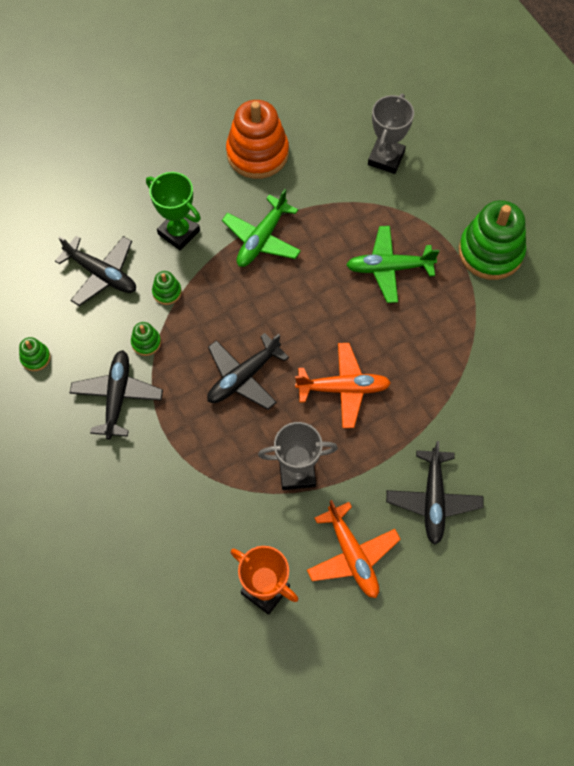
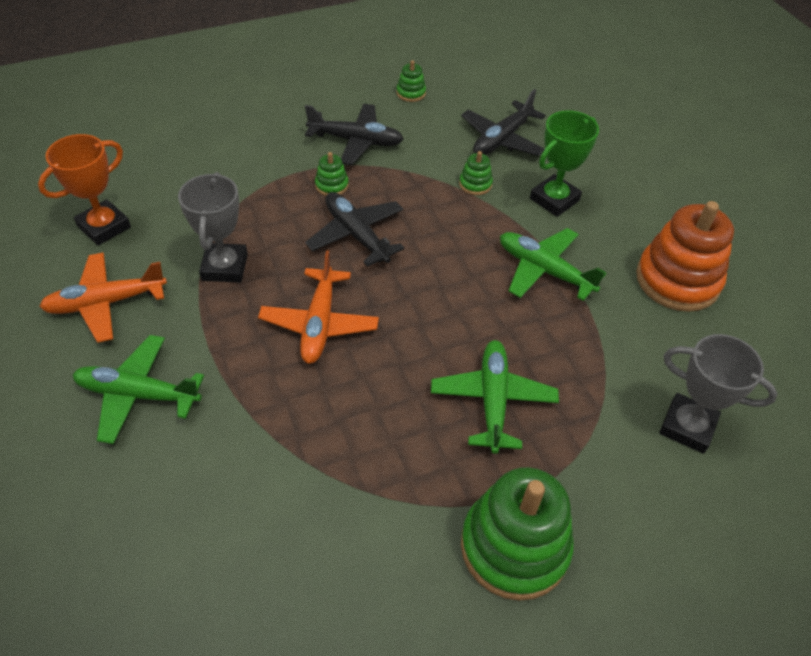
camera: 95 degrees right, 15 degrees down
(146, 342) = (414, 164): green stacking toy -> green stacking toy (332, 185)
(433, 500) = (138, 394): black plane -> green plane

